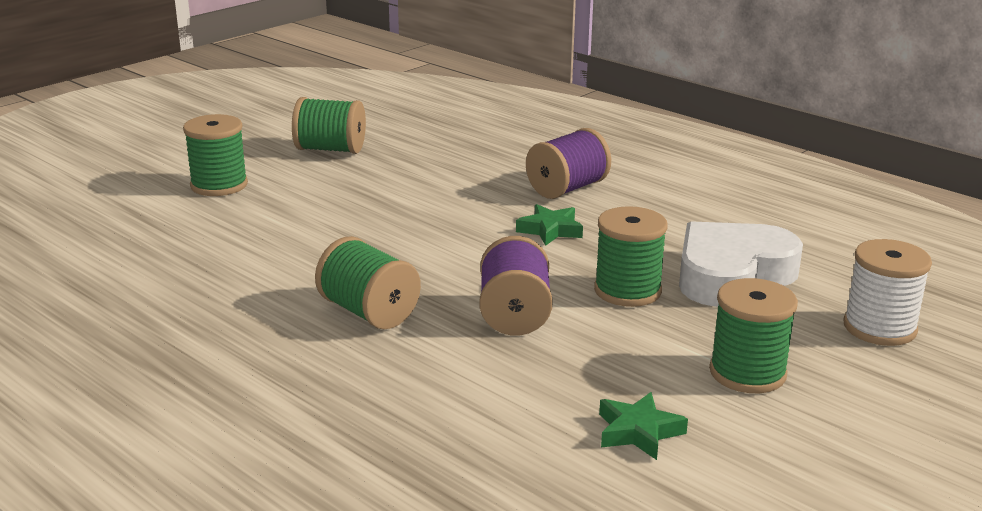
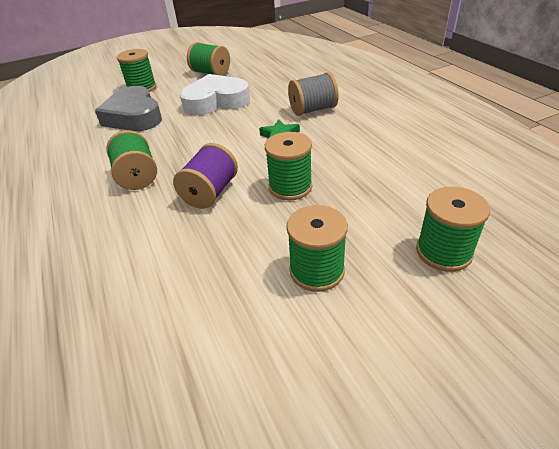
camera: 25 degrees right, 15 degrees up
(258, 230) = (134, 116): none -> grey heart
(567, 188) = (313, 110): purple spool -> grey spool
(638, 432) = (206, 303): green star -> none
(732, 275) = (366, 186): white heart -> white heart (216, 101)
(879, 328) = (443, 252): white spool -> green spool

